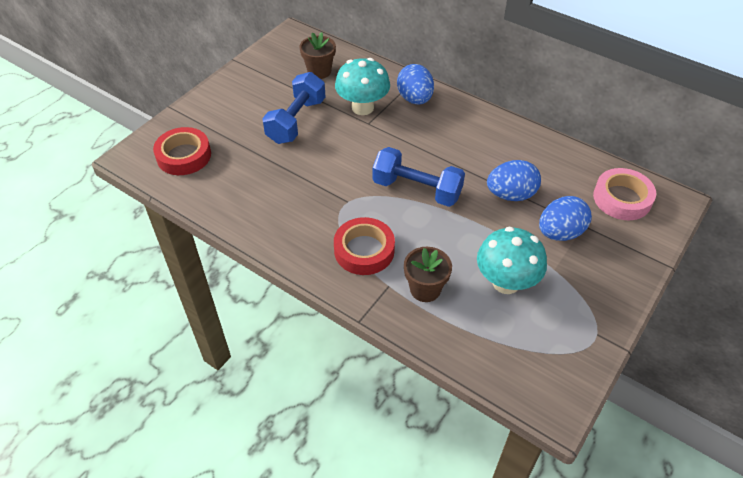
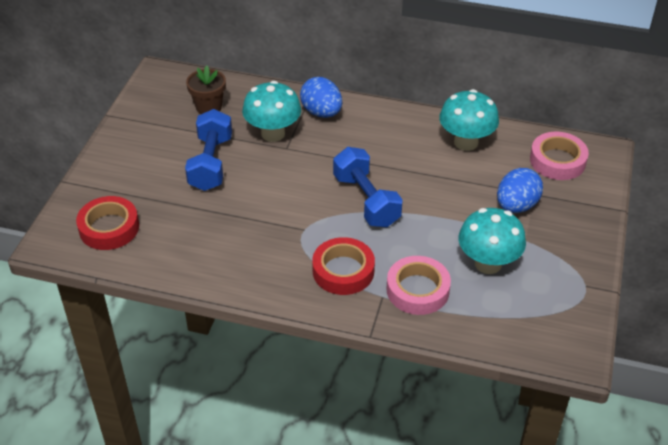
camera: 20 degrees left, 5 degrees down
(417, 189) = (366, 201): blue dumbbell -> blue dumbbell turned 60 degrees clockwise
(425, 289) = (417, 290): brown flower pot -> pink tape
(511, 195) = (456, 183): blue egg -> none
(537, 158) = (466, 142): none -> turquoise mushroom

